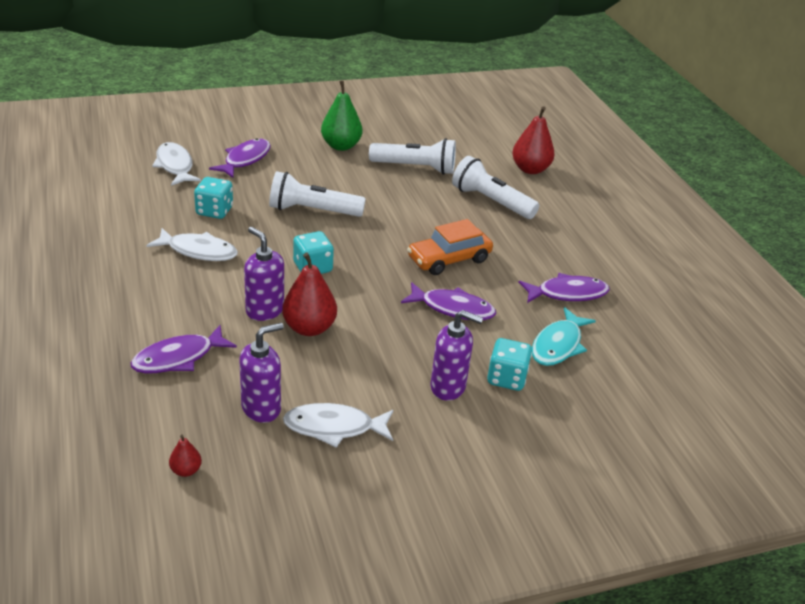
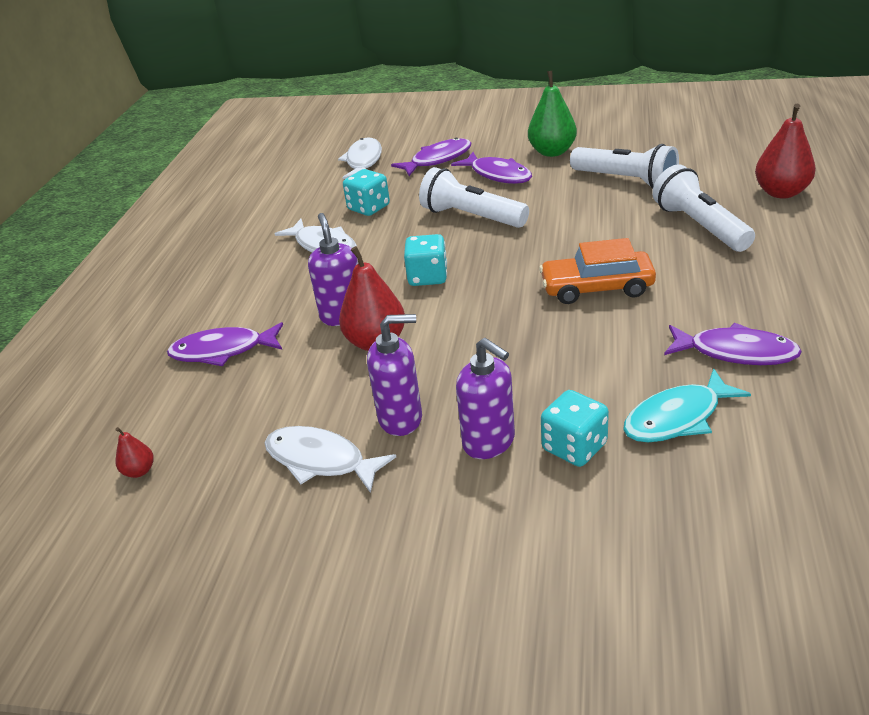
camera: 35 degrees right, 0 degrees up
(261, 408) = (261, 421): purple soap dispenser -> purple soap dispenser (401, 418)
(453, 308) = (561, 347): purple fish -> purple fish (498, 175)

